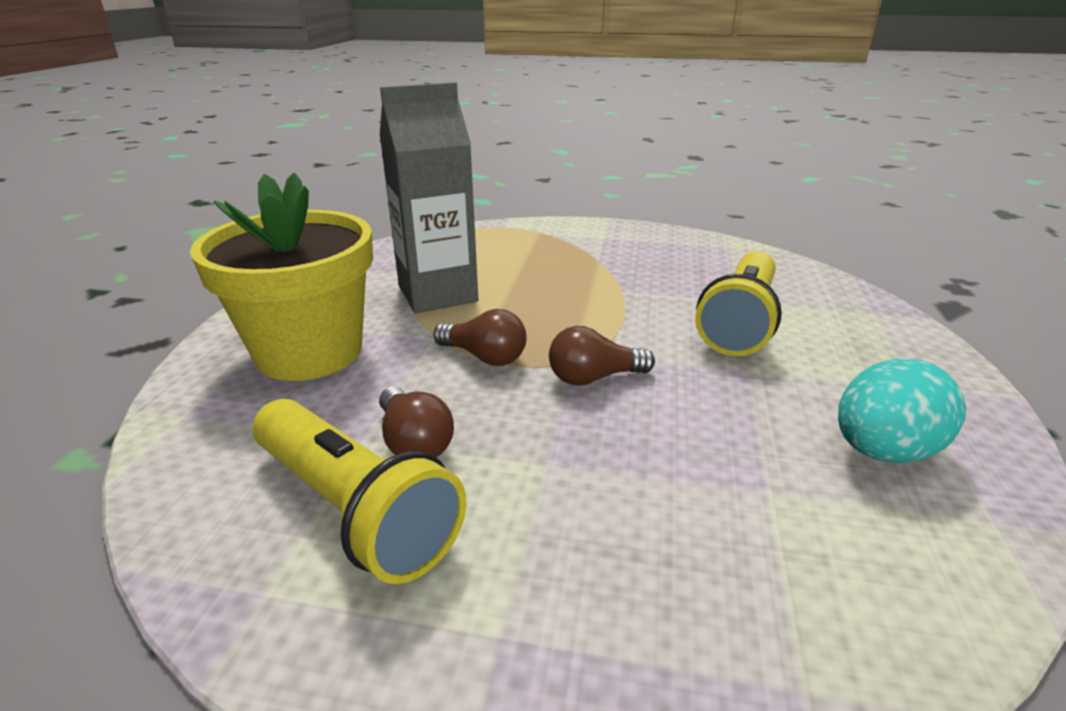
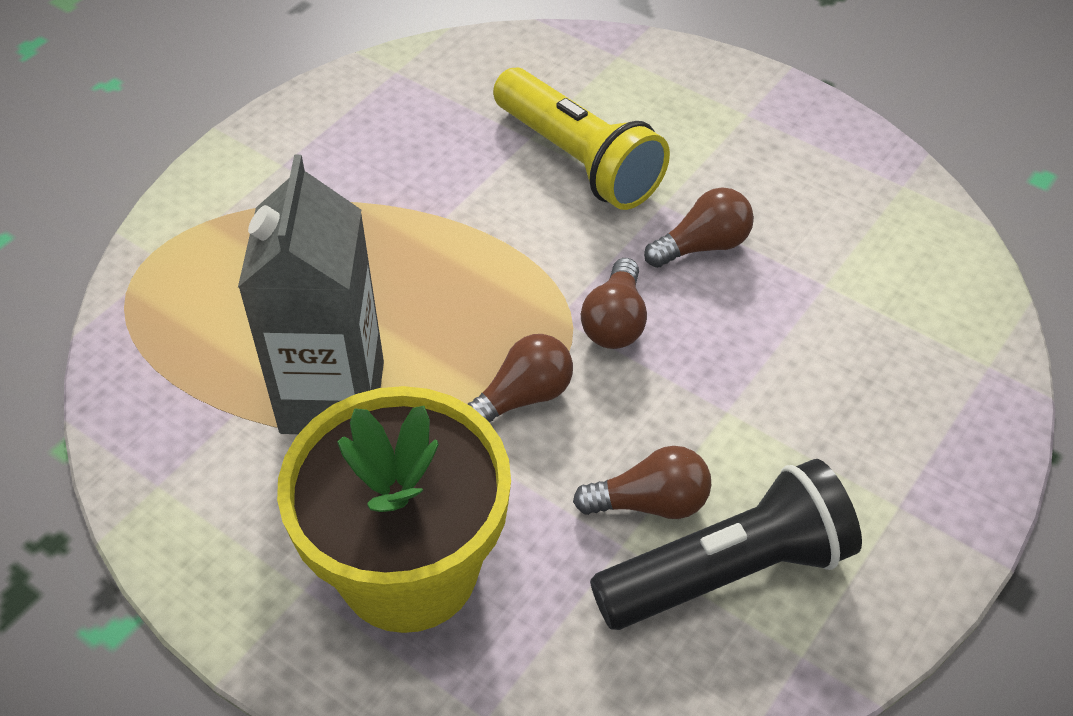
camera: 65 degrees left, 20 degrees up
(355, 509) = (728, 570): yellow flashlight -> black flashlight
(725, 401) = (702, 246): none -> brown light bulb
(882, 451) = (813, 191): turquoise egg -> none

